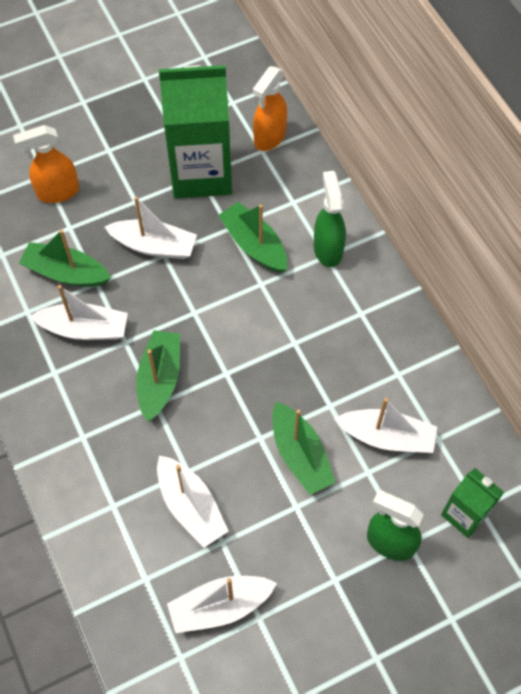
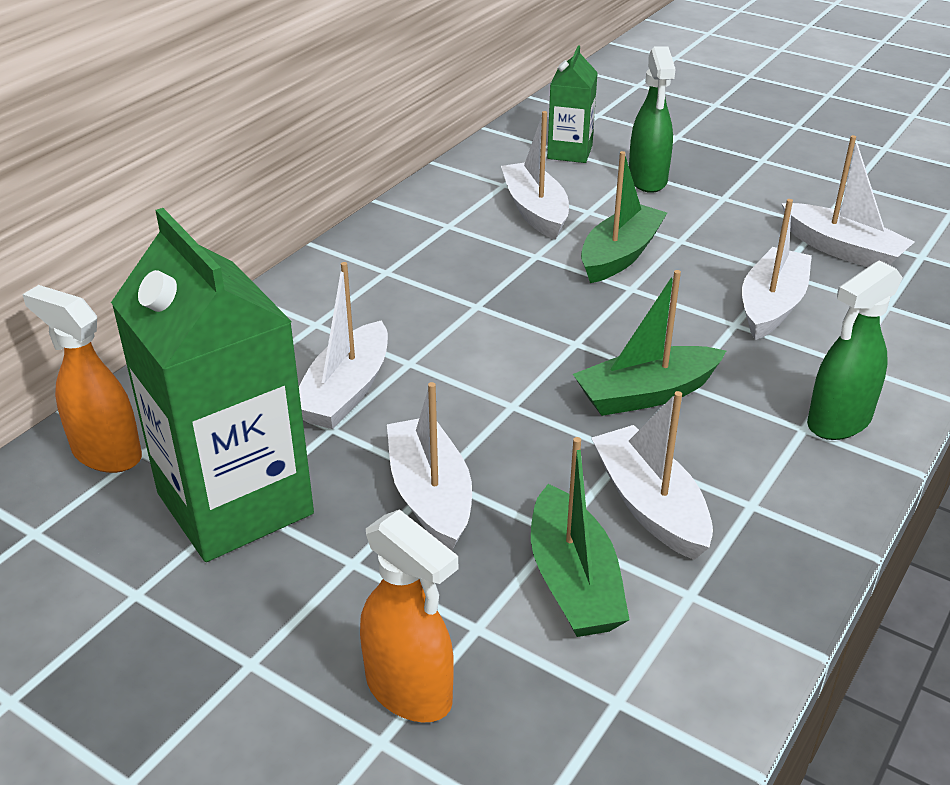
camera: 120 degrees left, 25 degrees down
(254, 245) = (346, 391): green boat -> white boat
(269, 137) = (106, 453): orange spray bottle -> orange spray bottle turned 150 degrees counterclockwise
(327, 249) = (302, 325): green spray bottle -> green spray bottle (838, 422)

